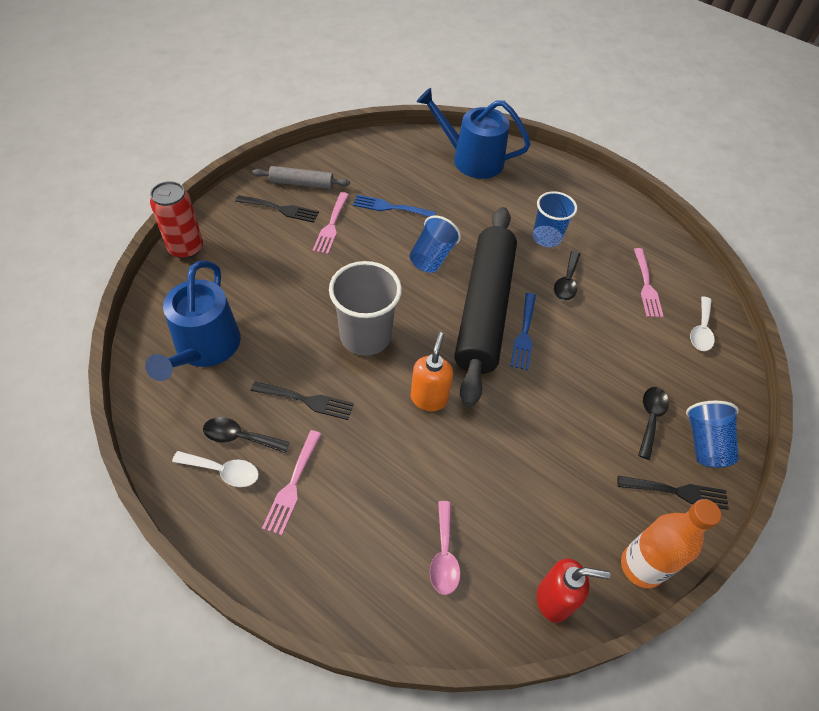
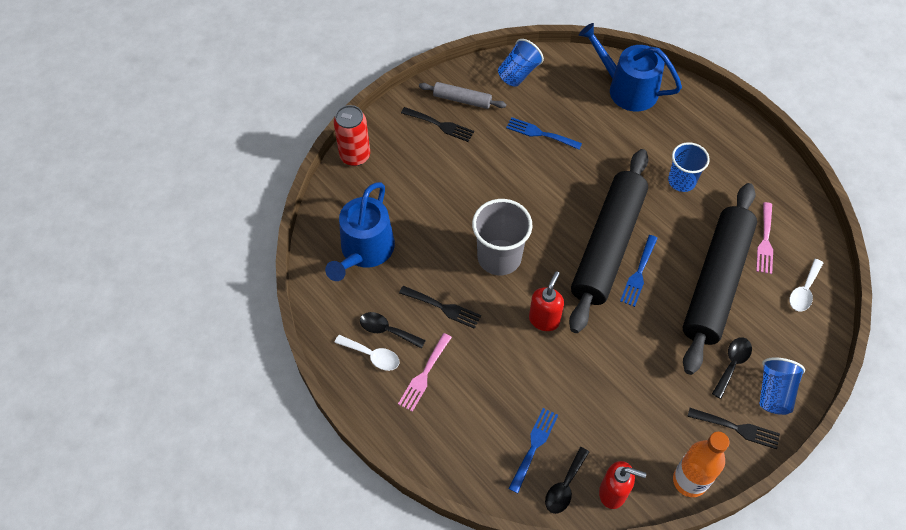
camera: 15 degrees right, 5 degrees up
(331, 226) = (483, 147): pink fork -> none
(429, 398) = (544, 320): orange soap dispenser -> red soap dispenser
(432, 257) = (570, 189): blue cup -> blue cup (518, 73)
(444, 555) = (534, 446): pink spoon -> blue fork
(566, 282) = (690, 228): black spoon -> black spoon (564, 486)
(608, 333) = (715, 282): none -> black rolling pin

